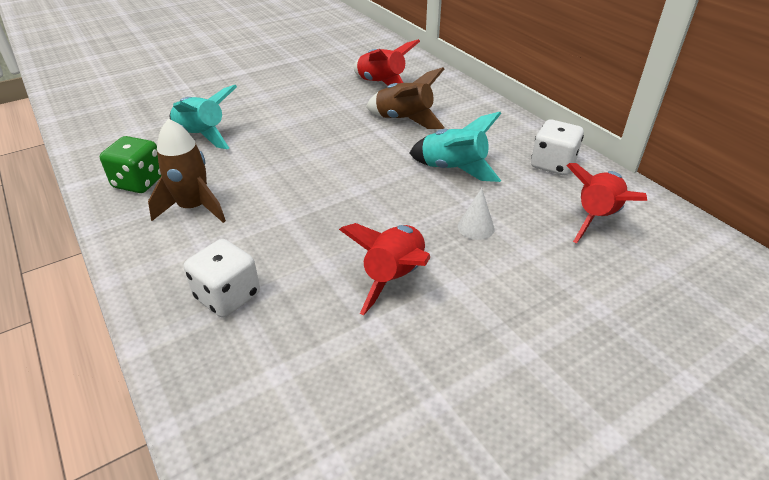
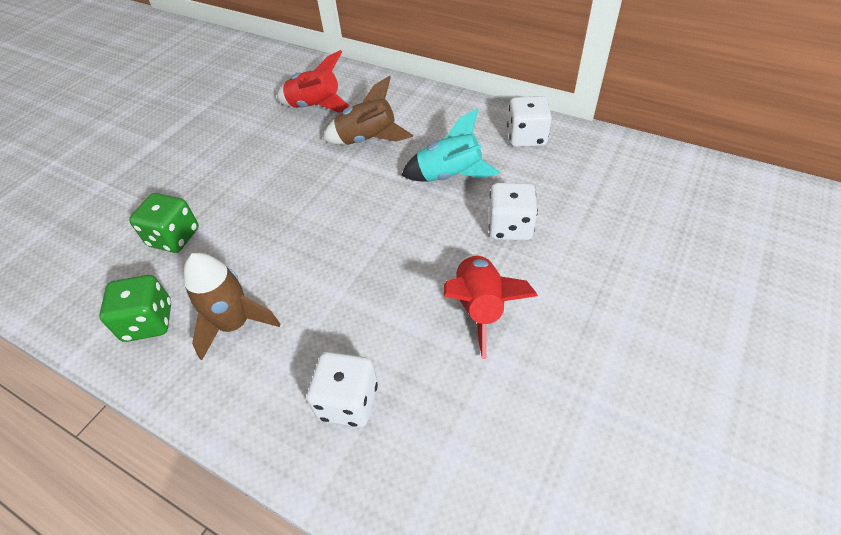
camera: 25 degrees left, 10 degrees up
(202, 135) = (174, 237): turquoise rocket -> green dice
(476, 227) = (510, 227): white cone -> white dice
(596, 217) = (594, 176): red rocket -> none

